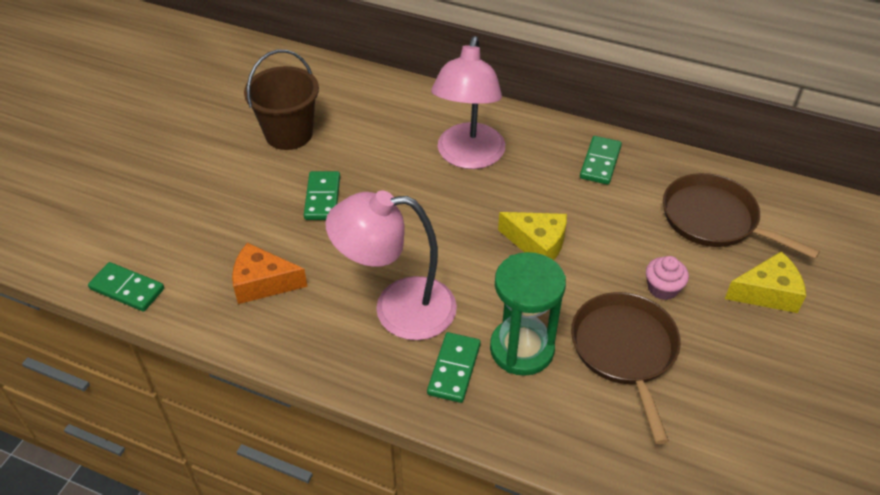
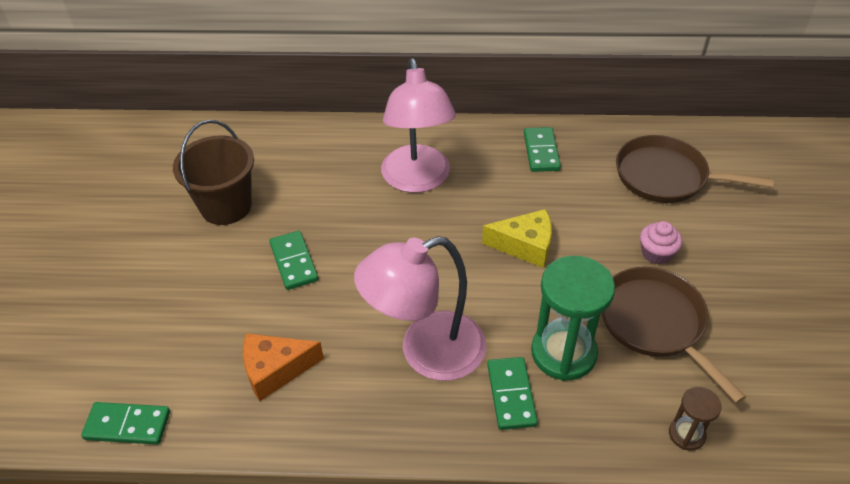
camera: 20 degrees left, 0 degrees up
(599, 457) = (686, 434): none -> brown hourglass
(767, 293) = (744, 230): yellow cheese -> none

